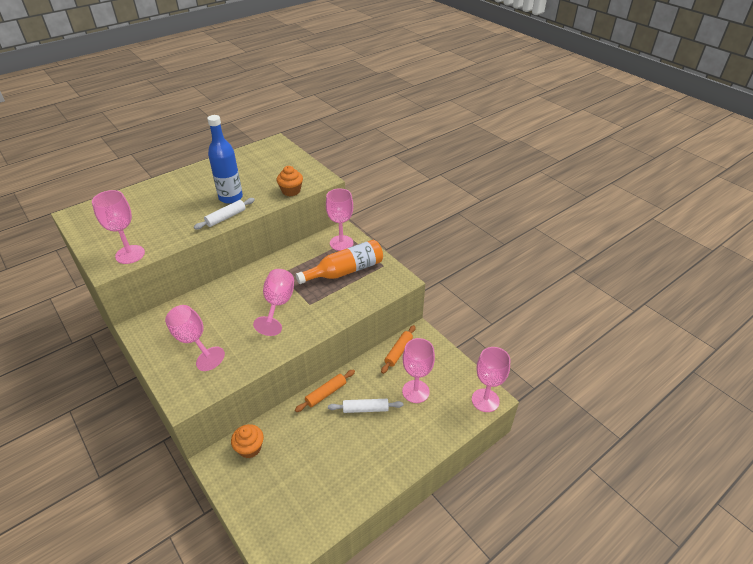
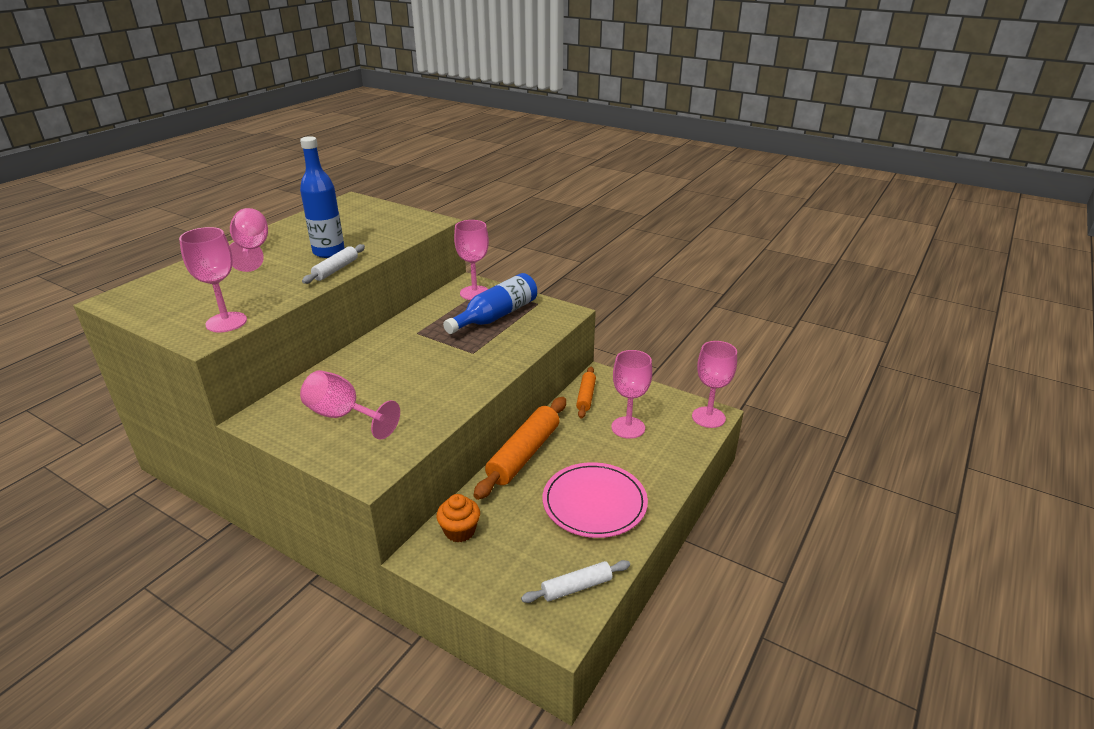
camera: 20 degrees left, 10 degrees down
(278, 305) = (433, 360): pink goblet -> pink goblet (252, 250)
(291, 191) = (403, 236): orange cupcake -> none
(326, 393) = (524, 454): orange rolling pin -> orange rolling pin, size x1.79
(345, 271) = (496, 316): orange bottle -> blue bottle
(354, 454) = (594, 502): none -> pink plate
(365, 409) = (580, 457): white rolling pin -> white rolling pin (576, 587)

